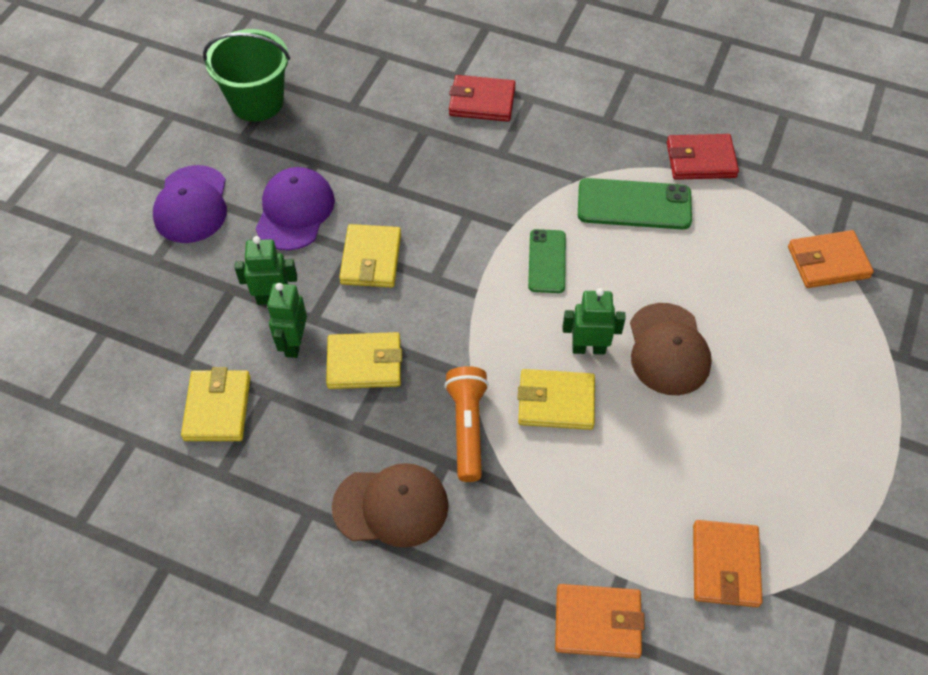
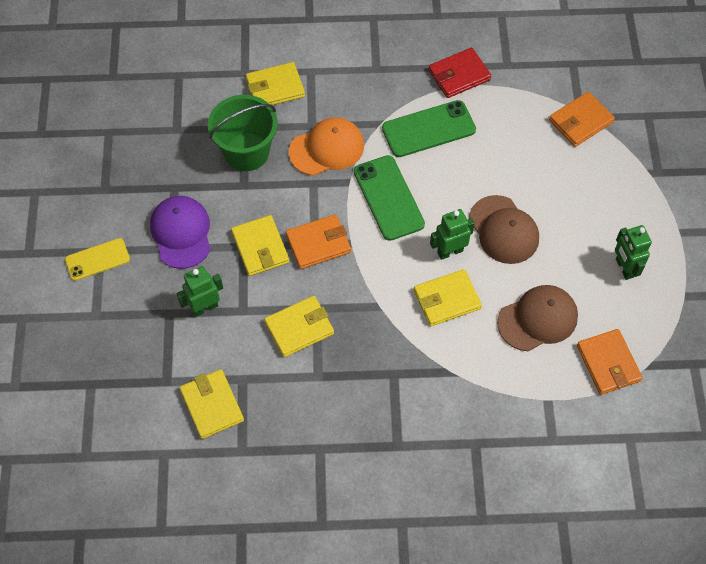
camera: 25 degrees left, 5 degrees up
(191, 204) = (97, 259): purple cap -> yellow phone
(257, 102) = (98, 154): green bucket -> green bucket (246, 152)
(294, 343) = (240, 335): green robot -> green robot (624, 268)
(391, 506) = (373, 420): brown cap -> brown cap (538, 319)
(467, 428) = (396, 344): orange flashlight -> none
(482, 102) = (275, 88): red wallet -> yellow wallet
(504, 183) = (327, 148): none -> orange cap
(547, 261) = (389, 198): green phone -> green phone, size x1.54
(597, 622) = (546, 436): orange wallet -> orange wallet (318, 243)

